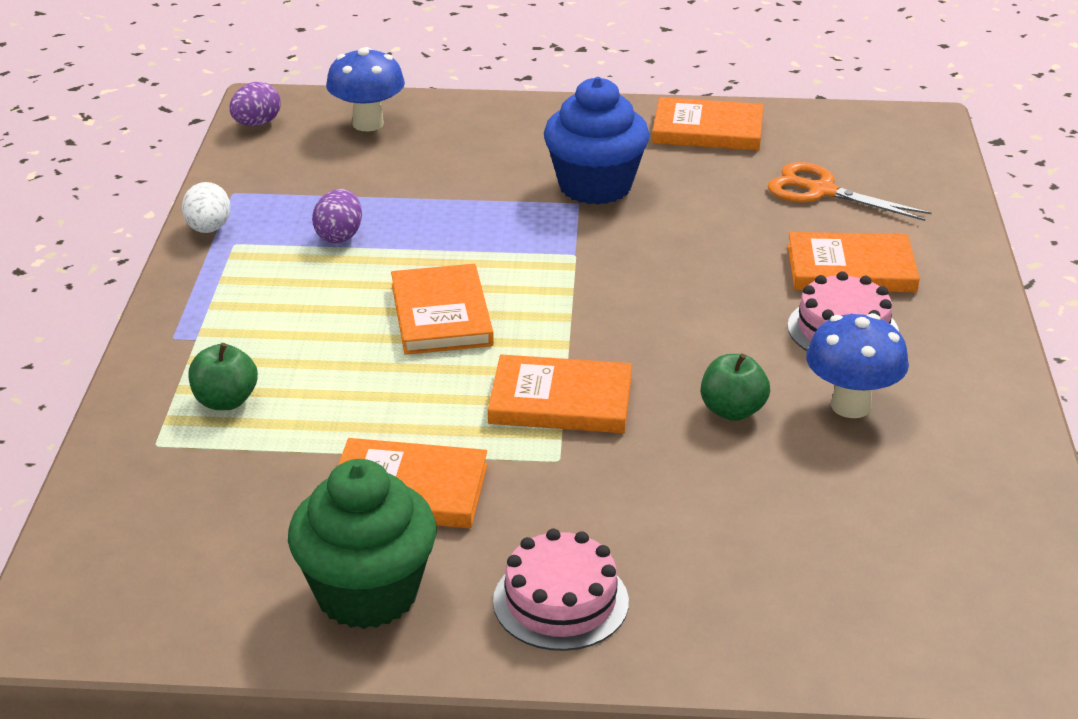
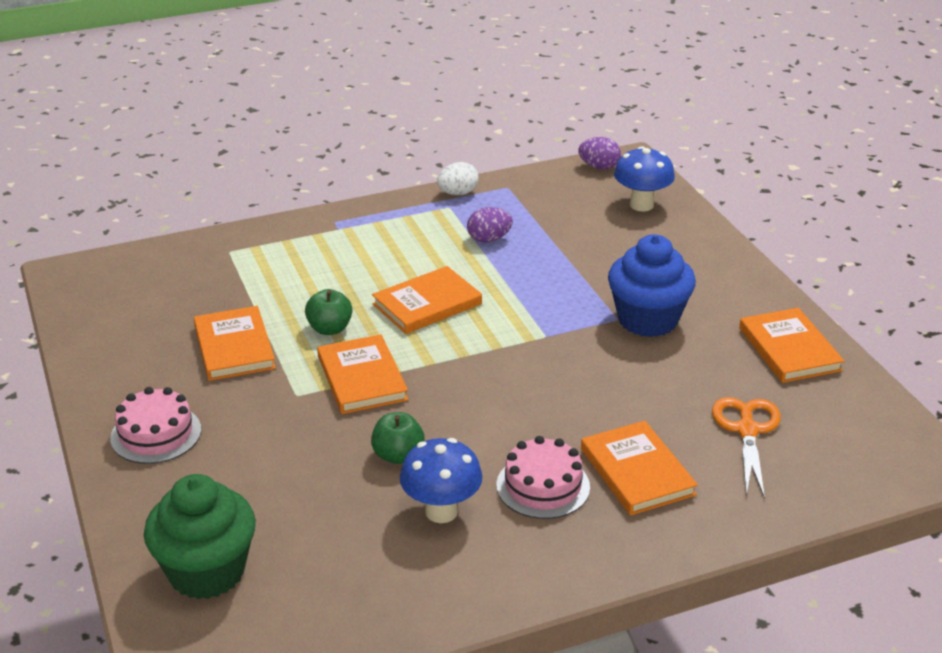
camera: 65 degrees right, 0 degrees up
(225, 401) = (283, 259): green apple -> green apple (330, 329)
(367, 593) = (132, 362): green cupcake -> green cupcake (207, 572)

